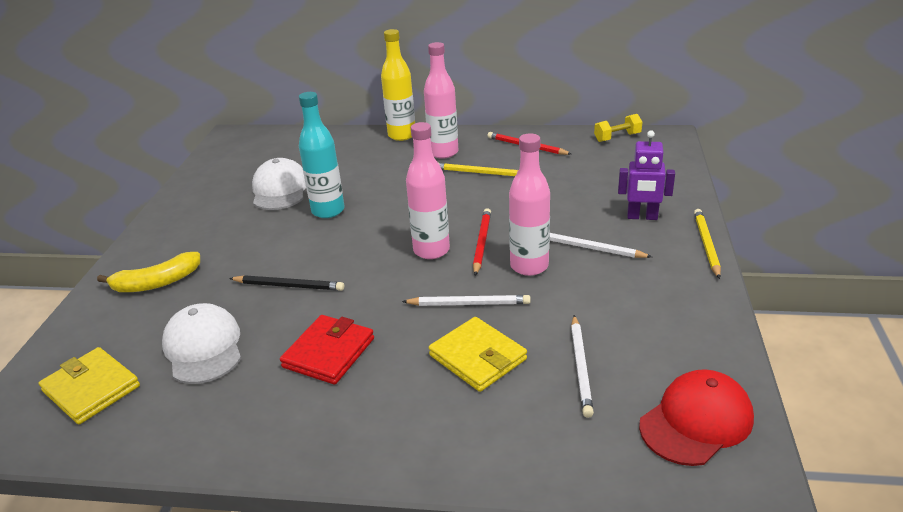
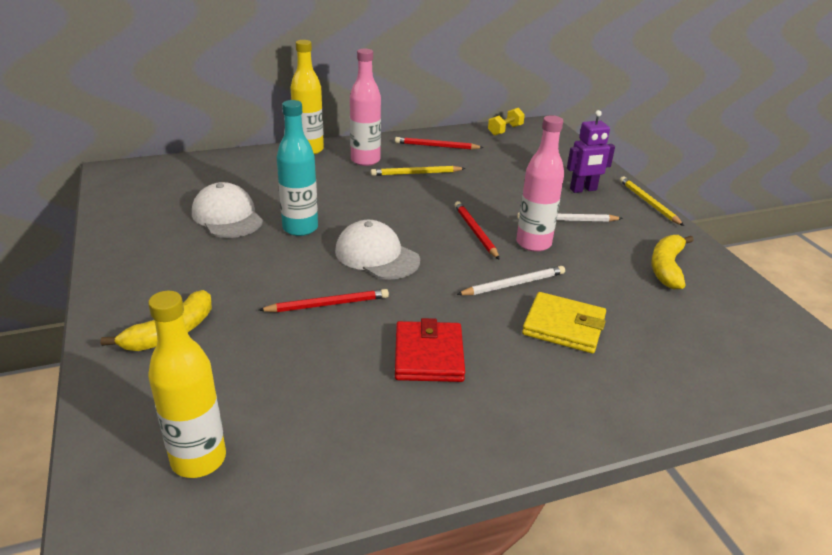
camera: 30 degrees left, 0 degrees up
(91, 389) = (198, 459): yellow wallet -> yellow bottle
(203, 347) = (292, 383): white cap -> white cap (376, 256)
(288, 286) = (327, 304): black pencil -> red pencil
(431, 250) = (437, 246): pink bottle -> none
(580, 367) = (649, 314): white pencil -> none
(652, 322) = (666, 268): none -> yellow banana
(696, 421) = (763, 332): red cap -> none

